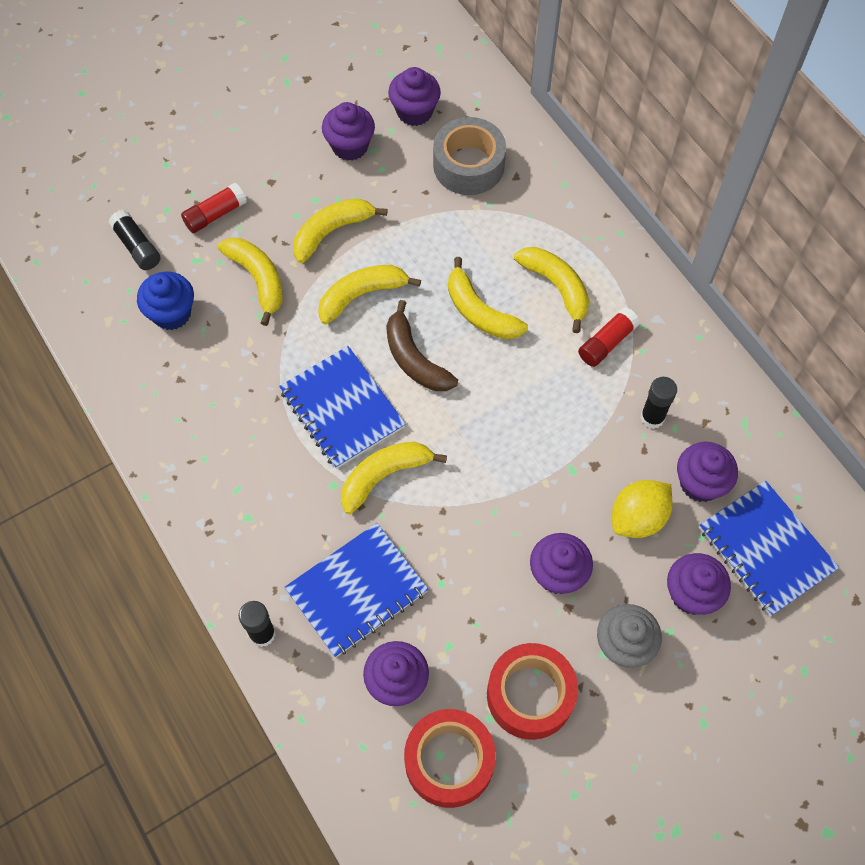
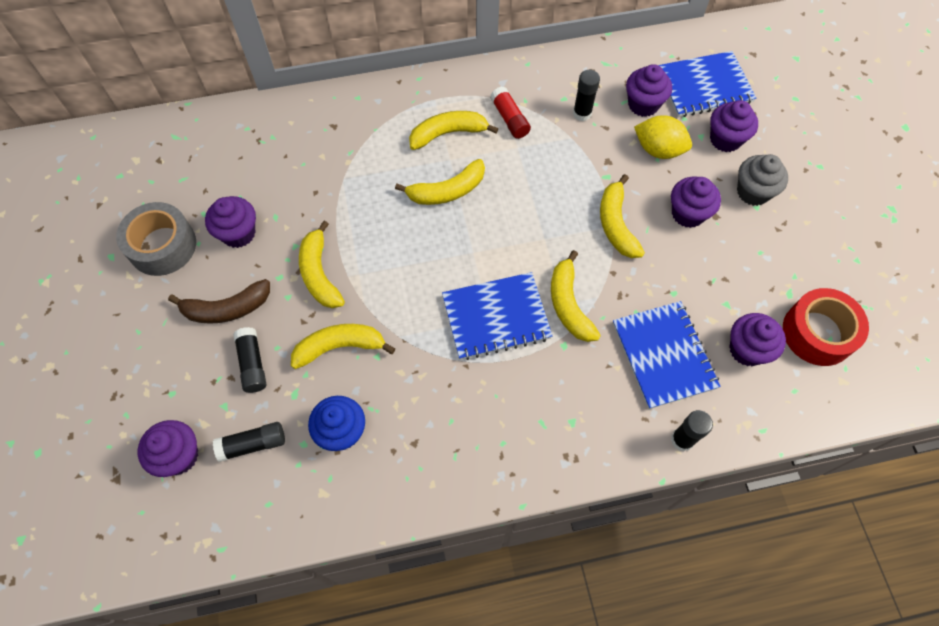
camera: 70 degrees left, 0 degrees up
(215, 214) = (252, 364): red glue stick -> black glue stick
(361, 295) = (393, 270): yellow banana -> yellow banana (616, 224)
(414, 112) = (230, 174): purple cupcake -> purple cupcake (179, 456)
(414, 359) = (471, 250): brown banana -> brown banana (227, 309)
(468, 165) = (306, 154): grey tape -> grey tape (162, 246)
(530, 695) = (778, 263): red tape -> none
(638, 518) = (658, 150): yellow lemon -> yellow lemon turned 45 degrees counterclockwise

